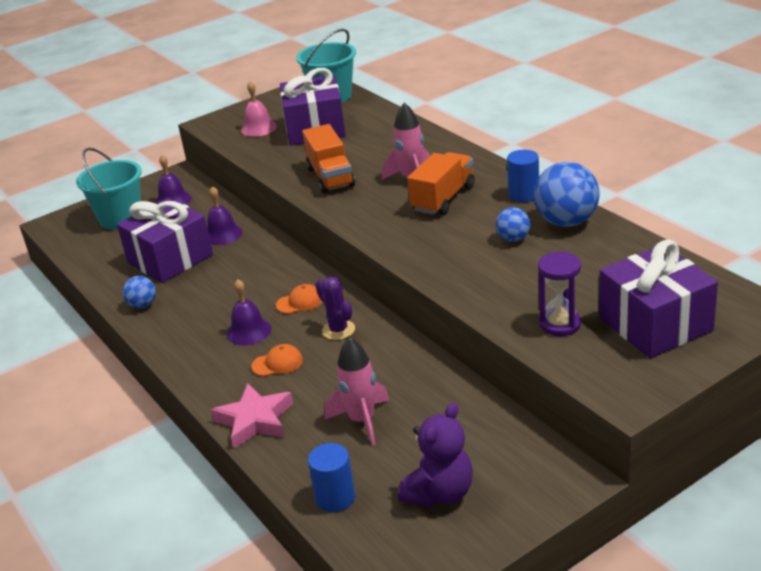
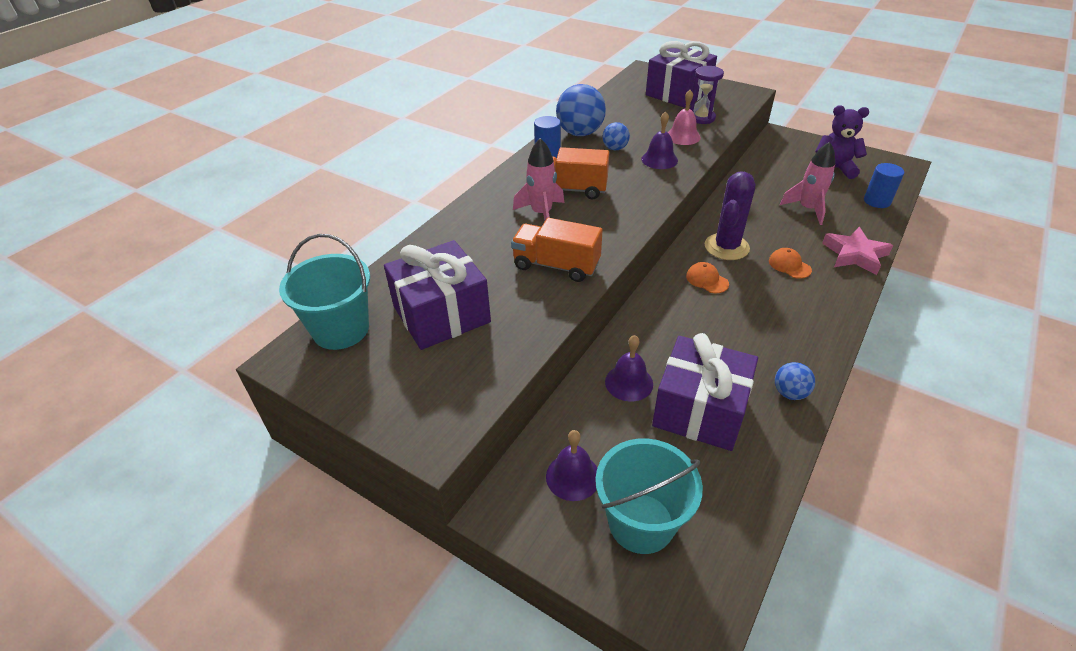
camera: 115 degrees left, 10 degrees up
(249, 331) = (766, 296): purple bell -> purple bell (659, 159)
(258, 128) = (445, 372): pink bell -> pink bell (683, 136)
(330, 177) = (556, 265): orange truck -> orange truck turned 120 degrees counterclockwise
(338, 330) = (726, 247): purple cactus -> purple cactus, size x1.58

